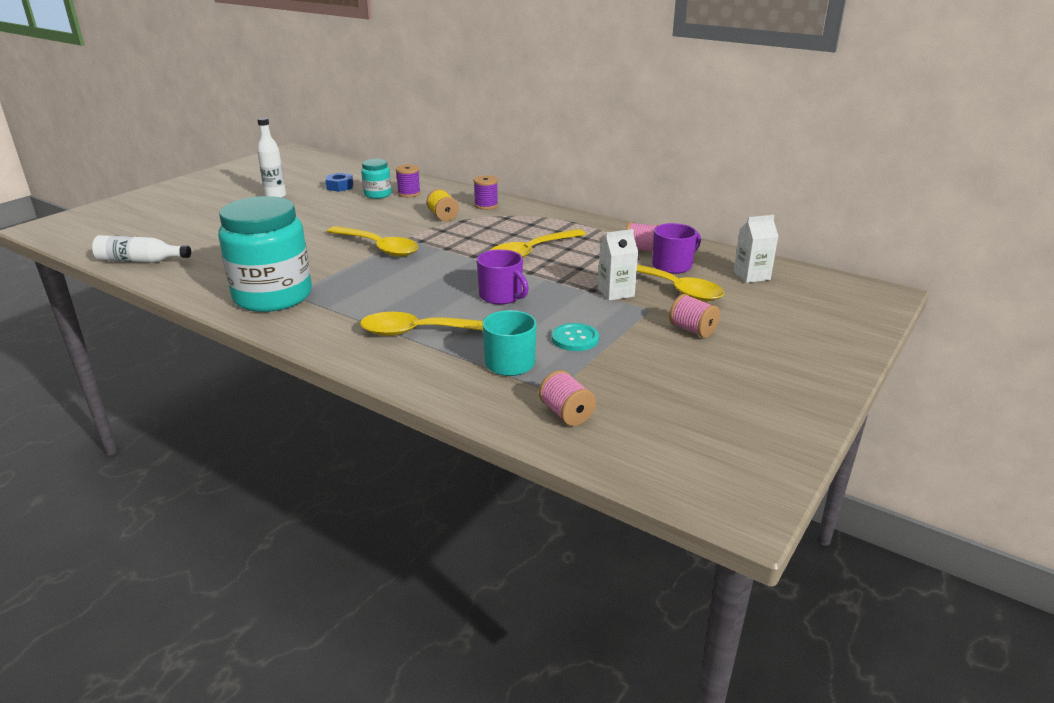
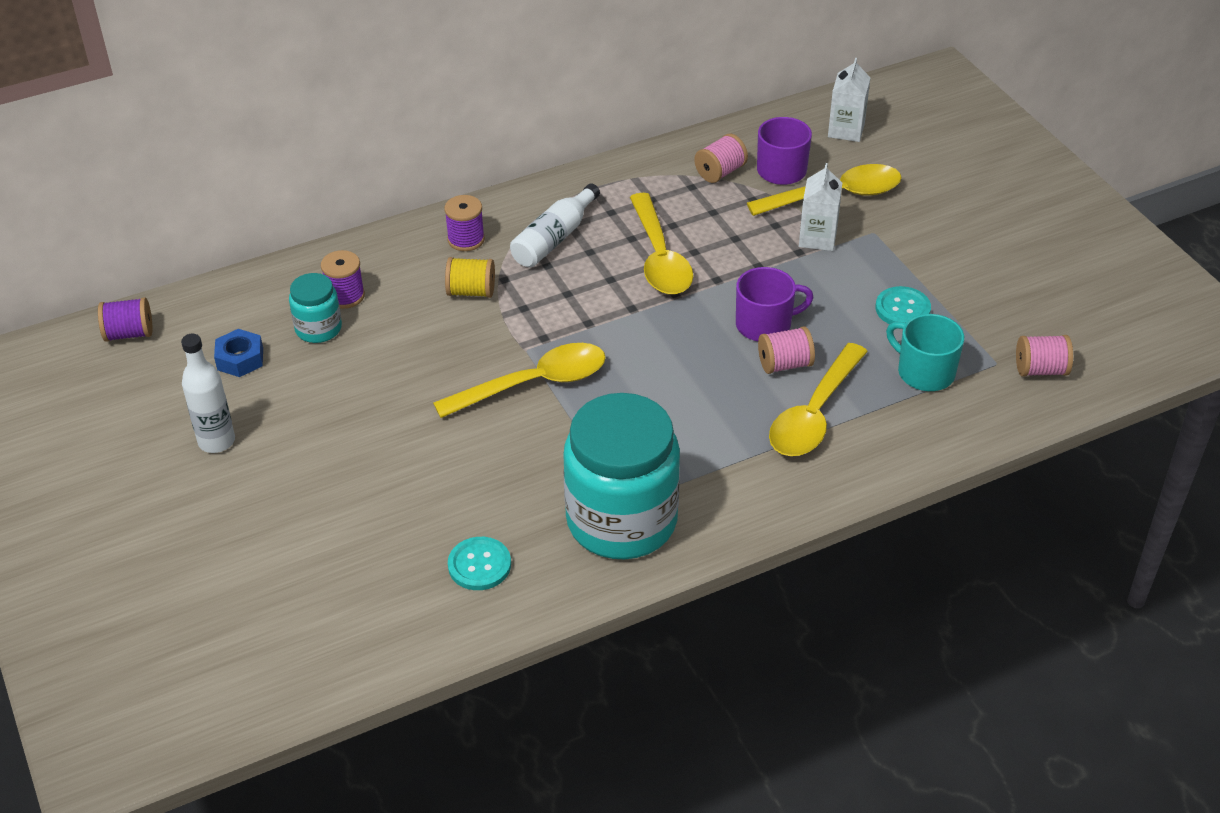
camera: 60 degrees left, 15 degrees up
(140, 261) = (378, 644): white bottle -> white bottle (554, 238)
(213, 269) = (479, 565): none -> turquoise button
(339, 166) = (129, 333): none -> purple spool
(692, 330) = (935, 224): pink spool -> pink spool (785, 364)

